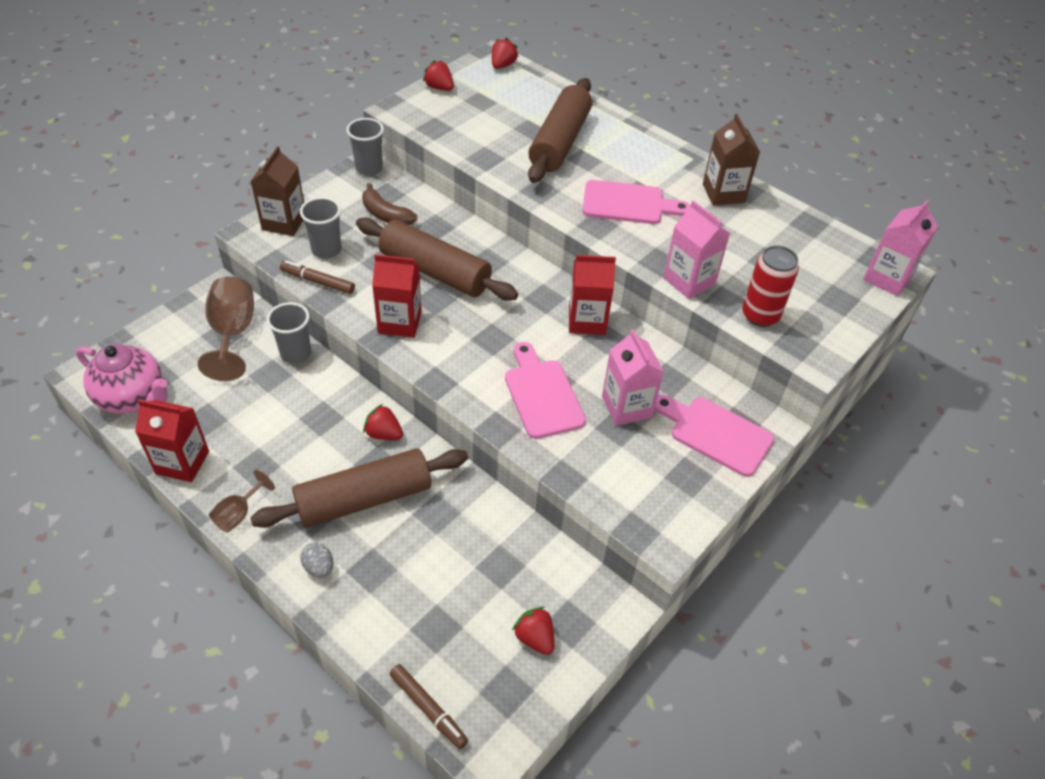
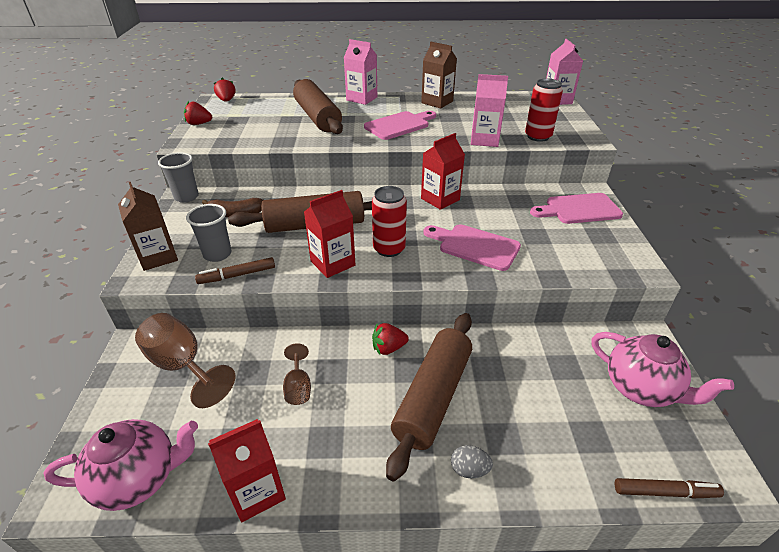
camera: 40 degrees left, 10 degrees down
(239, 514) = (358, 487): brown goblet -> brown goblet (298, 387)
(296, 353) = (255, 344): grey cup -> none
(463, 341) = (389, 249): none -> red can
(535, 638) = (641, 389): red strawberry -> pink teapot
(626, 407) = (523, 224): pink carton -> pink carton (361, 99)

